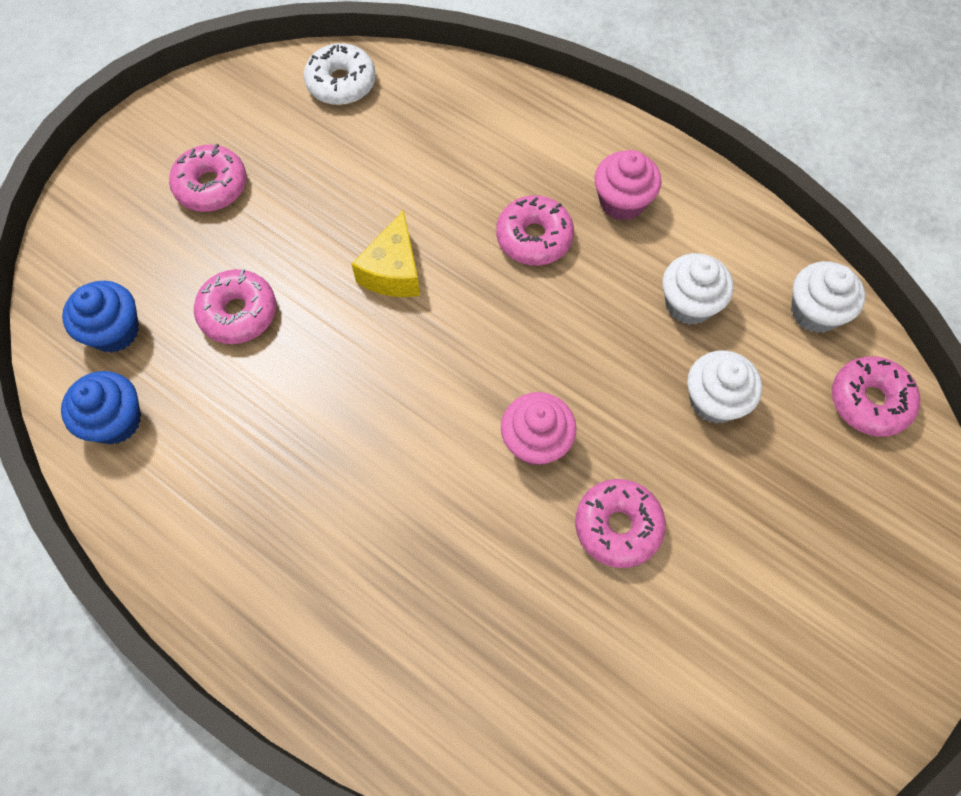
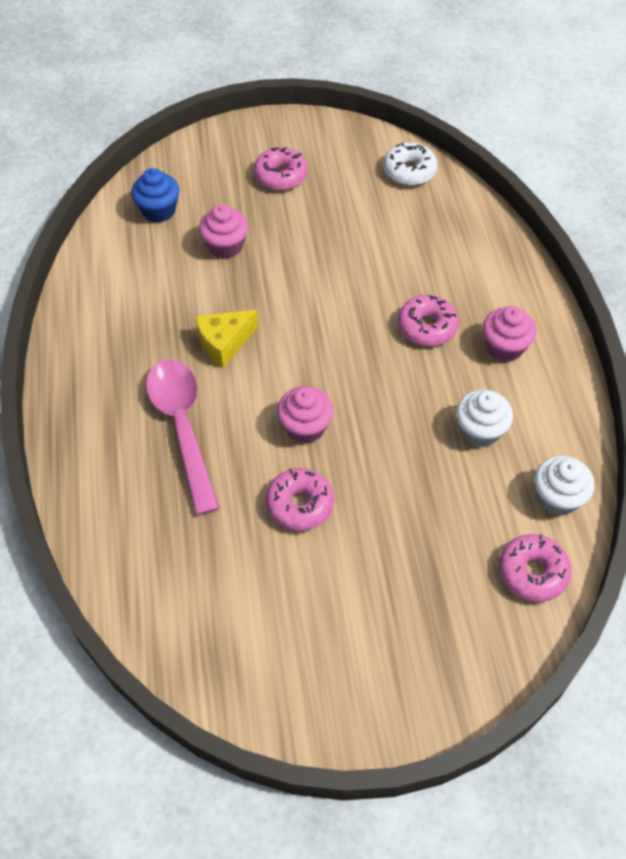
camera: 45 degrees right, 10 degrees down
(116, 420) = (114, 251): blue cupcake -> none
(238, 313) = (225, 246): pink donut -> pink cupcake
(393, 271) = (327, 285): yellow cheese -> yellow cheese (224, 343)
(418, 554) = (183, 428): none -> pink spoon
(714, 400) = (433, 491): white cupcake -> none

